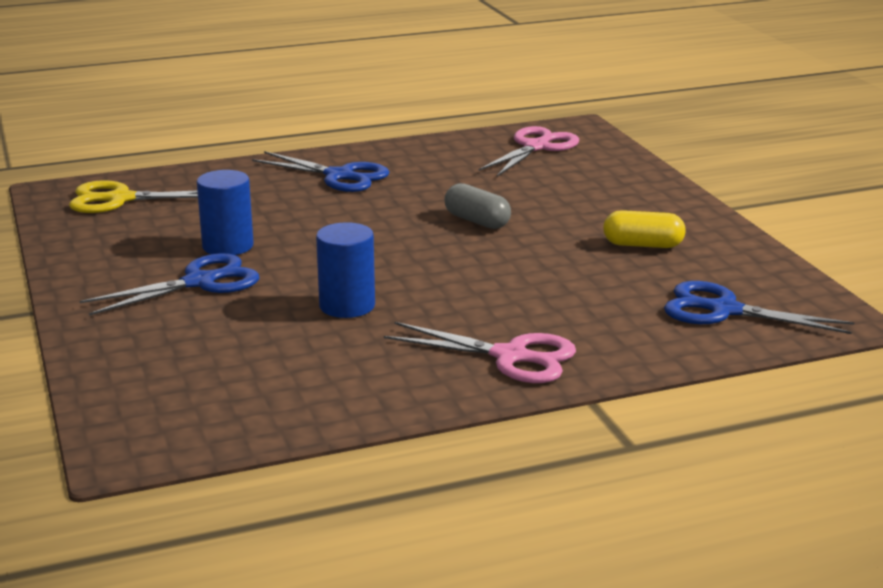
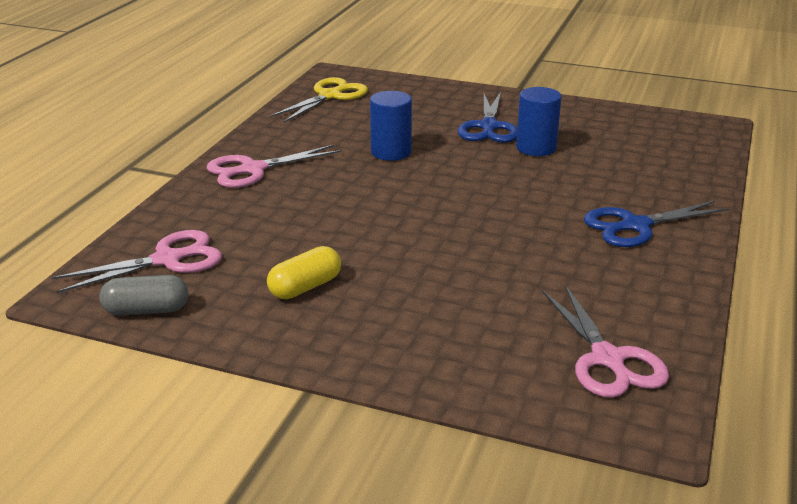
camera: 130 degrees right, 5 degrees up
(120, 199) = (674, 140): yellow scissors -> yellow scissors (330, 96)
(477, 221) = (456, 242): grey capsule -> grey capsule (146, 310)
(723, 310) = (168, 259): blue scissors -> pink scissors

